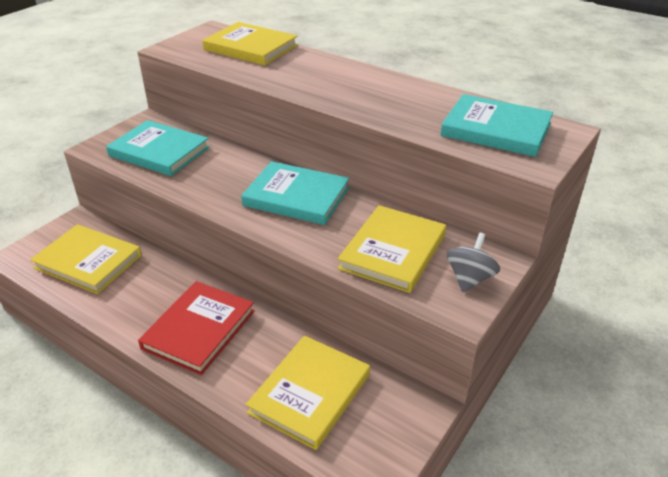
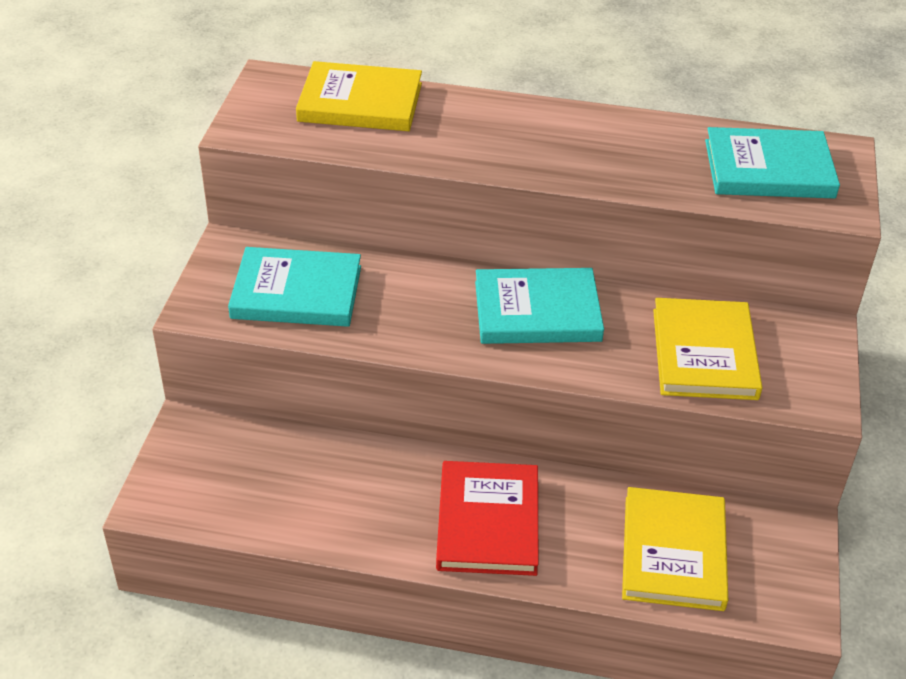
camera: 25 degrees left, 5 degrees up
(88, 262) = (262, 480): yellow book -> none
(469, 278) = (807, 362): grey spinning top -> none

